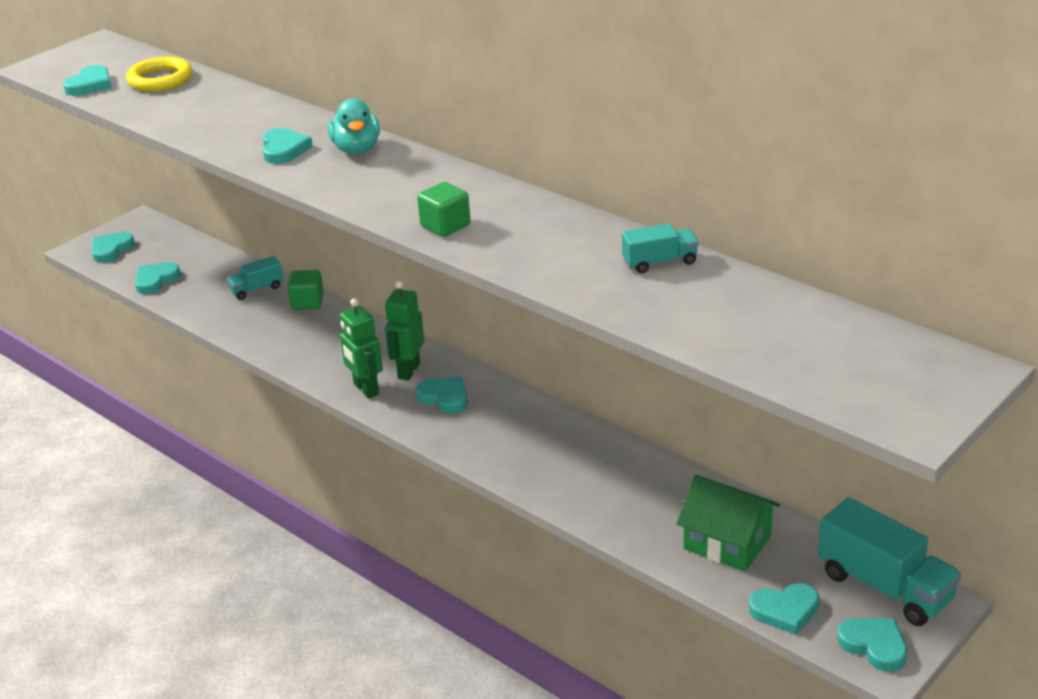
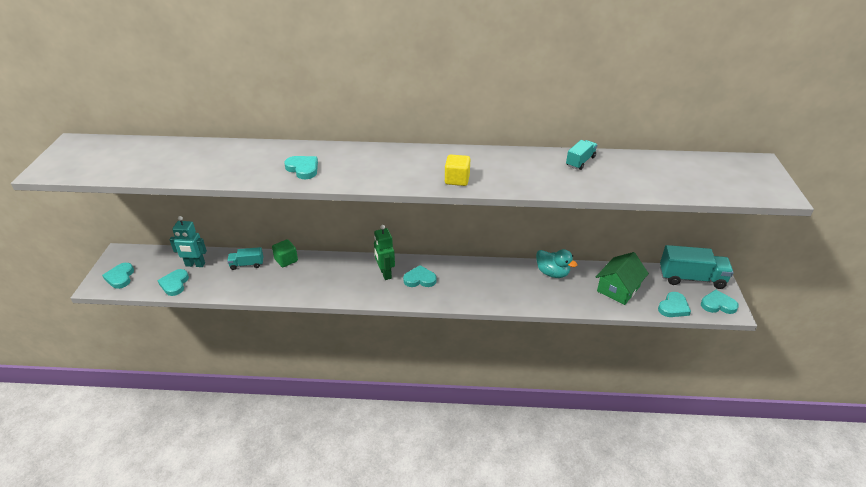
camera: 40 degrees left, 5 degrees up
(90, 85) = (107, 170): turquoise heart -> none
(160, 79) = (156, 152): yellow ring -> none
(201, 266) = (195, 265): none -> turquoise robot
(257, 289) = (247, 264): turquoise truck -> turquoise truck turned 60 degrees clockwise
(356, 149) = (346, 155): turquoise duck -> turquoise duck (552, 273)
(365, 389) = (375, 293): green robot -> none
(445, 226) = (457, 180): green cube -> yellow cube
(727, 542) = (618, 289): green house -> green house turned 45 degrees counterclockwise

